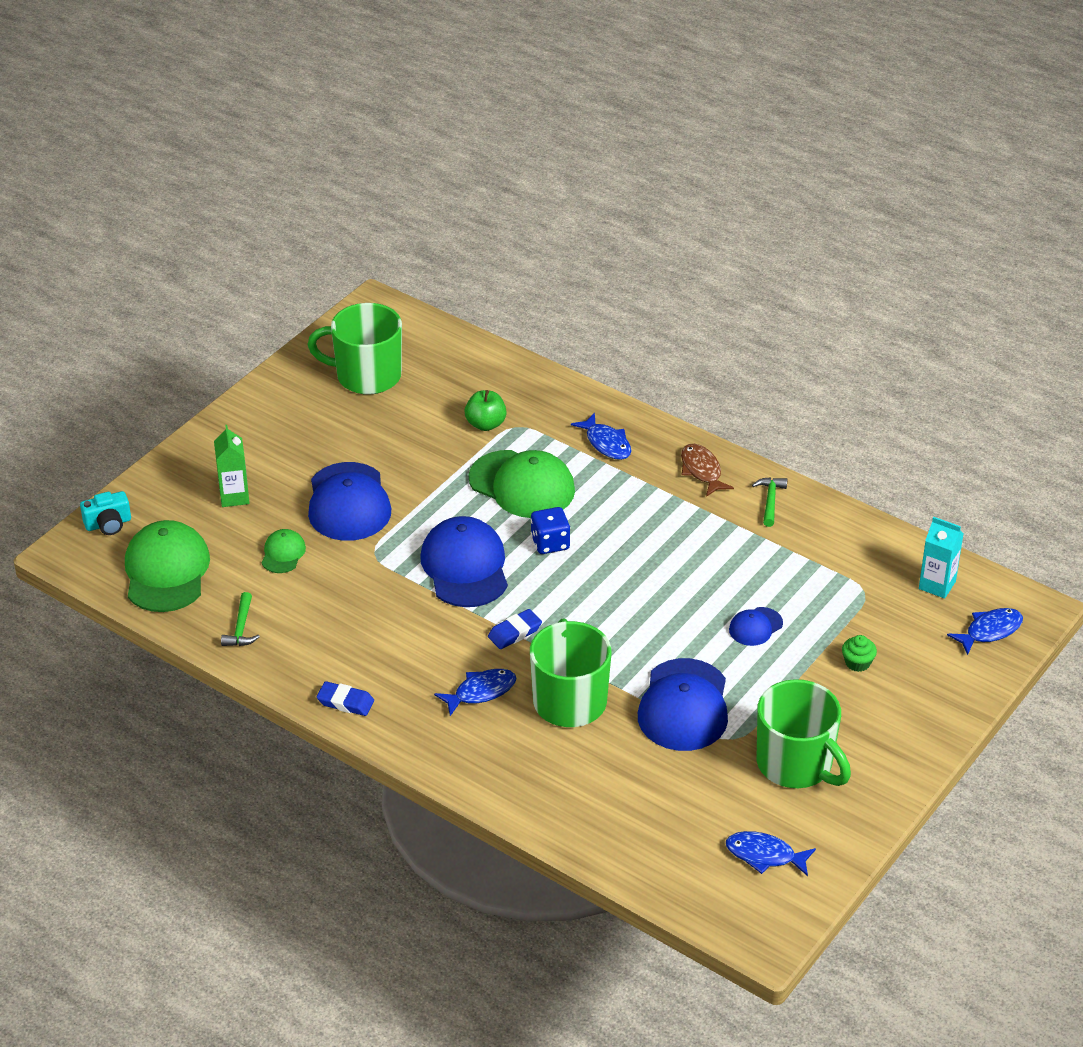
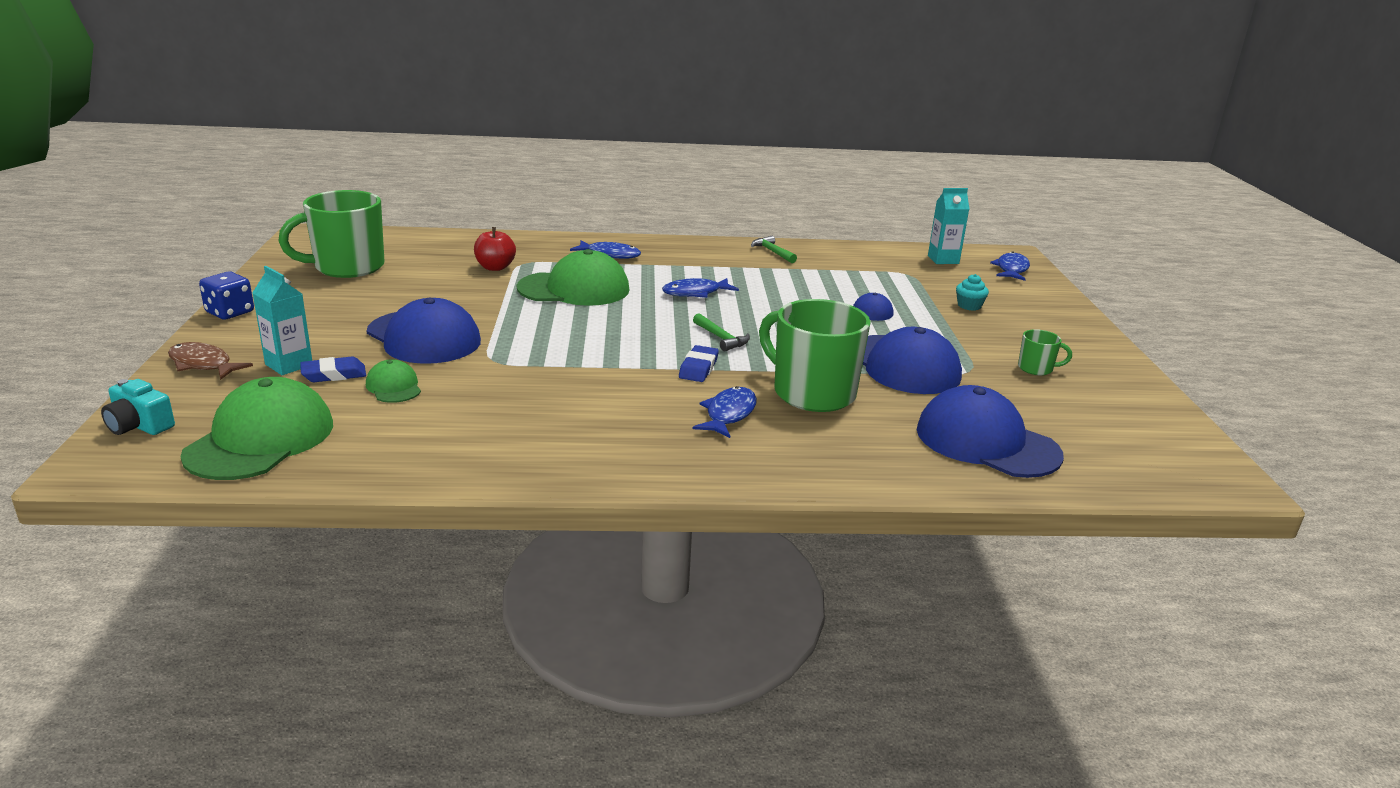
camera: 40 degrees left, 15 degrees down
(108, 524) = (139, 426): turquoise camera -> turquoise camera turned 90 degrees clockwise
(166, 571) = (260, 439): green cap -> green cap turned 60 degrees clockwise
(234, 496) = (289, 365): green carton -> turquoise carton
(241, 628) = (410, 453): green hammer -> green hammer (721, 338)
(345, 702) = (606, 469): blue eraser -> blue eraser (334, 374)
(465, 567) = (593, 344): blue cap -> blue cap (986, 442)
(485, 424) = (495, 267): green apple -> red apple
(550, 543) = (646, 312): blue dice -> blue dice (230, 312)
(702, 471) = (702, 251): brown fish -> brown fish (203, 364)
(764, 855) = (1122, 428): blue fish -> blue fish (695, 293)
(796, 764) = (1036, 368): green mug -> green mug, size x0.44
(857, 663) = (969, 306): green cupcake -> turquoise cupcake

